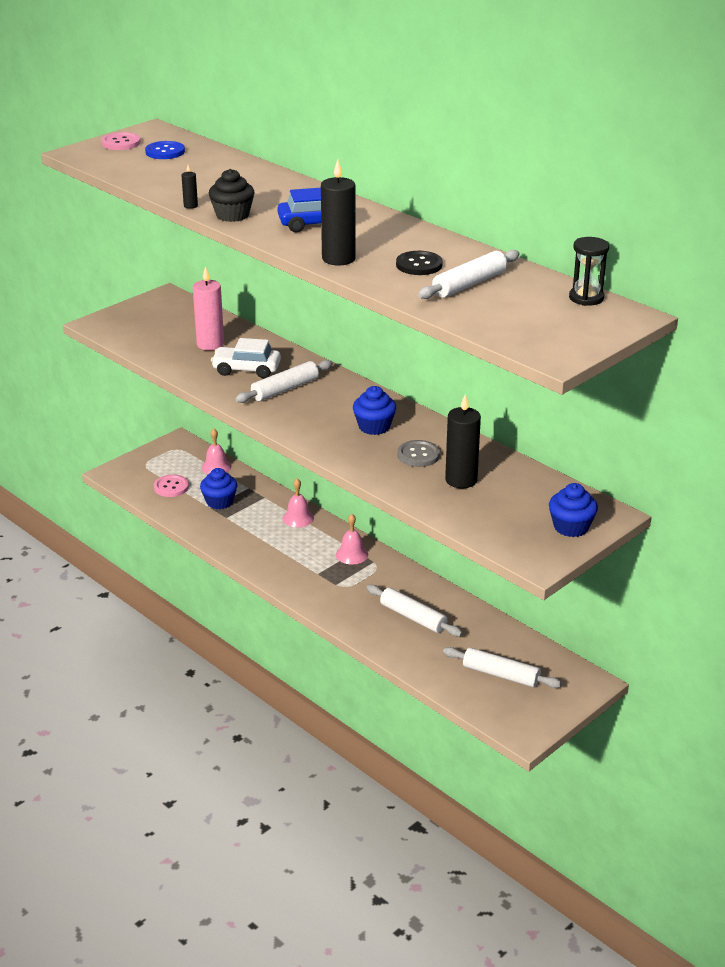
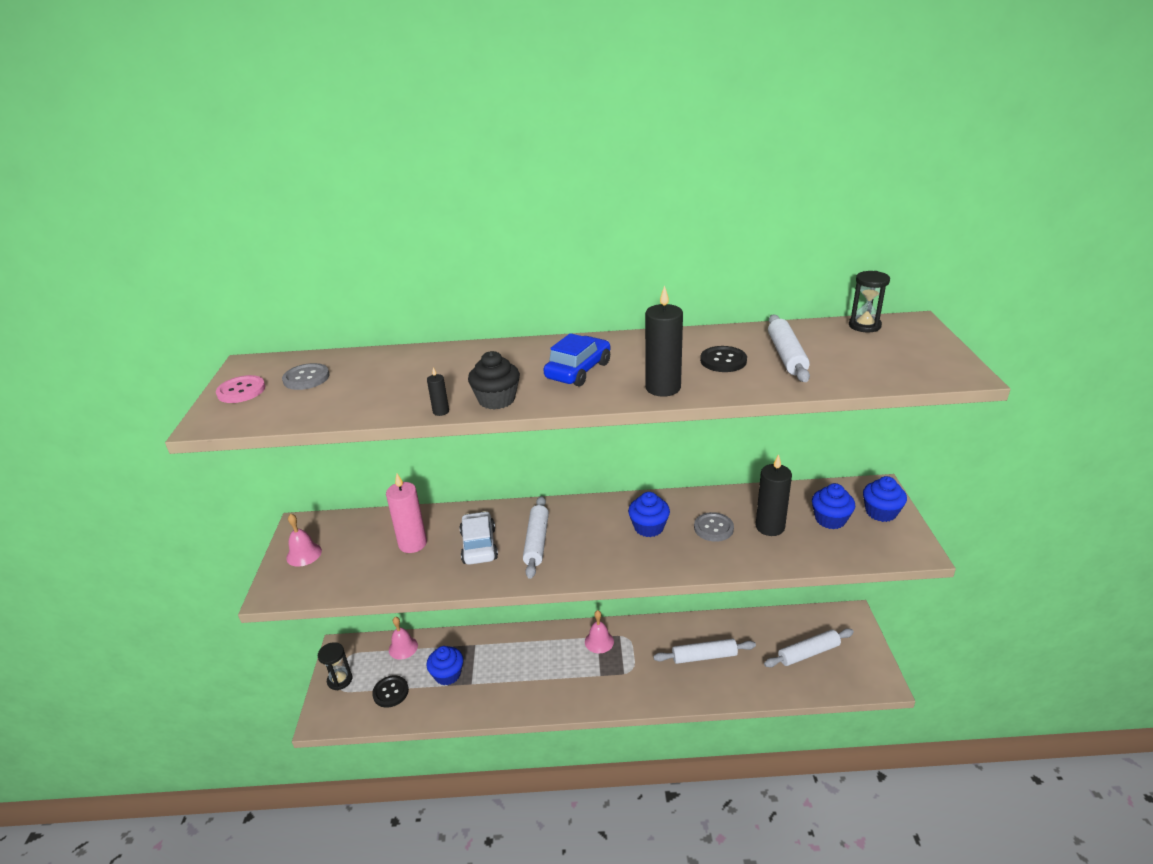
camera: 45 degrees left, 0 degrees up
(152, 459) = (340, 680): none -> black hourglass
(165, 152) = (306, 378): blue button -> grey button
(171, 487) = (390, 692): pink button -> black button
(246, 369) = (479, 545): white car -> white car turned 120 degrees clockwise
(298, 518) = (523, 642): pink bell -> pink bell (304, 554)
(518, 505) = (830, 519): none -> blue cupcake

